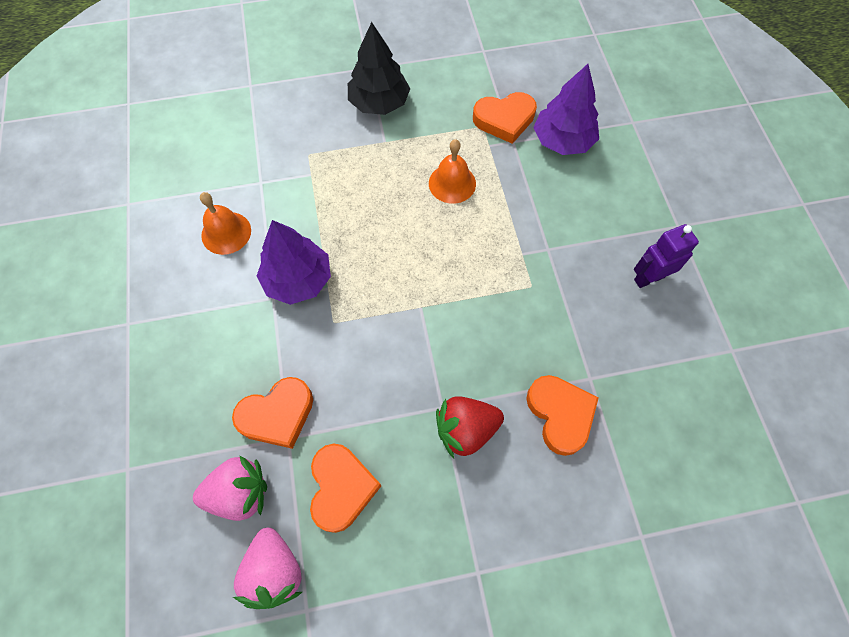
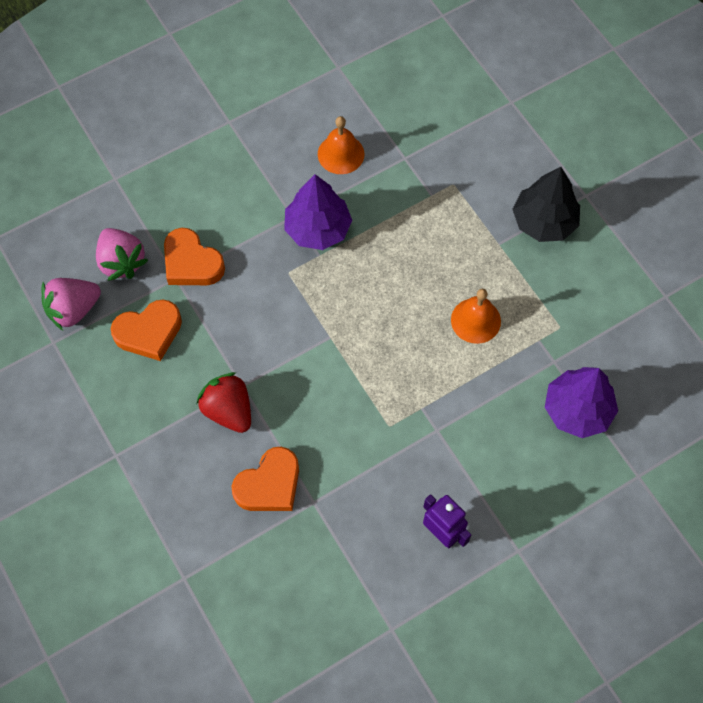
camera: 70 degrees right, 0 degrees up
(504, 120) = (578, 345): orange heart -> none

